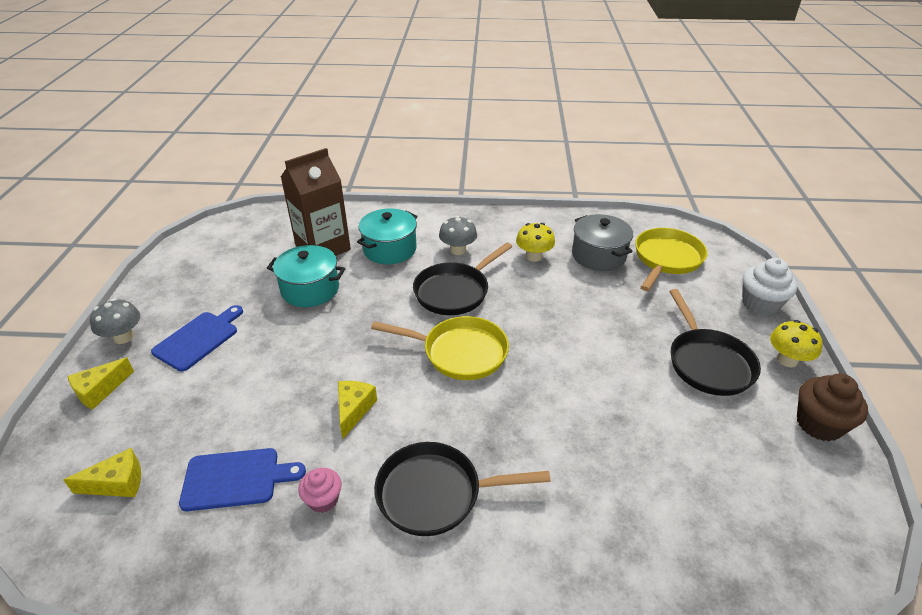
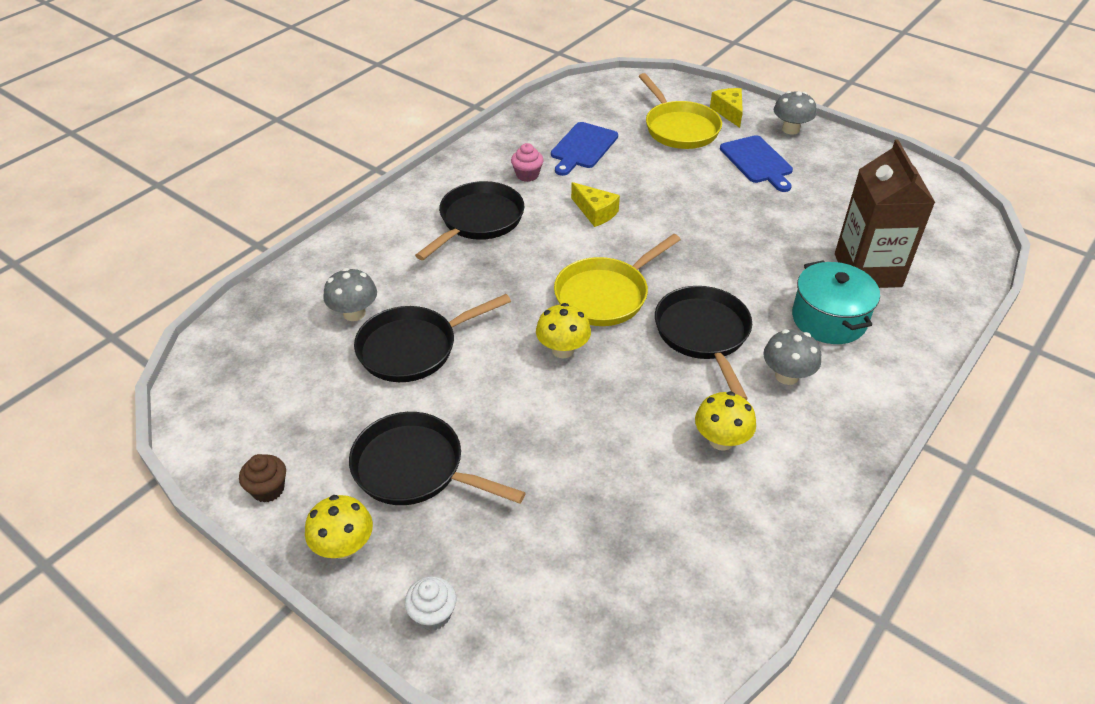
camera: 125 degrees right, 5 degrees up
(117, 483) = (626, 107): yellow cheese -> none
(310, 289) = (787, 238): turquoise pot -> none
(537, 347) = (563, 350): none -> yellow mushroom
(598, 255) = (673, 511): grey pot -> none
(629, 431) = (413, 348): none -> black pan
(643, 503) = (354, 313): none -> grey mushroom
(666, 259) = (605, 588): yellow pan -> yellow pan (679, 128)
(760, 304) = (433, 614): white cupcake -> white cupcake, size x0.62
(819, 424) = (268, 489): brown cupcake -> brown cupcake, size x0.62

